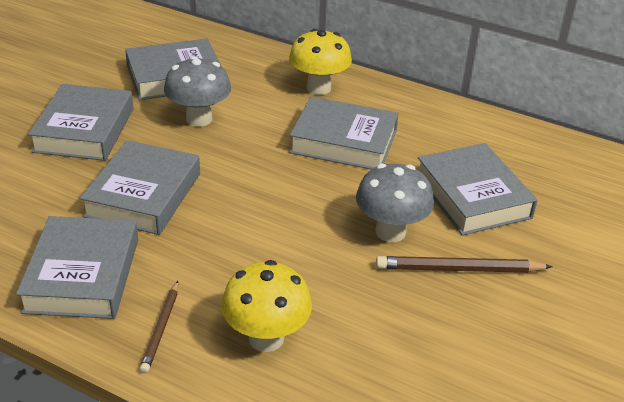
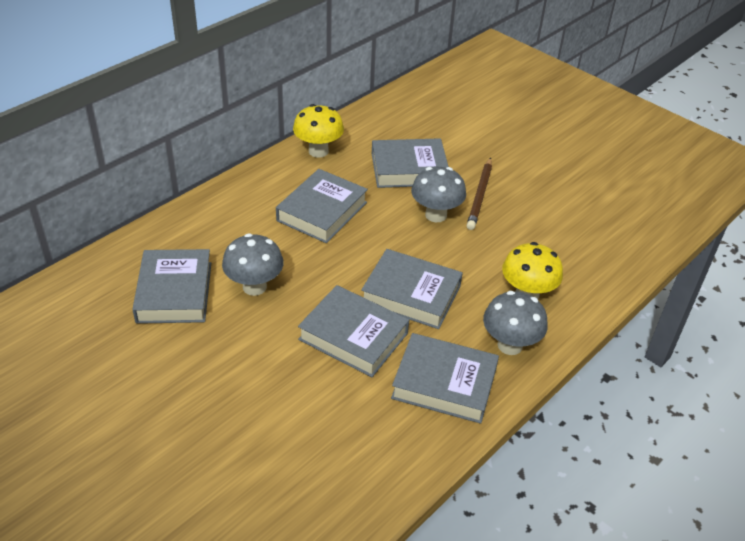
camera: 75 degrees left, 5 degrees up
(84, 130) = (239, 366): grey book -> grey book (411, 294)
(161, 329) = (510, 345): brown pencil -> grey mushroom
(318, 88) = (239, 207): yellow mushroom -> yellow mushroom (318, 151)

